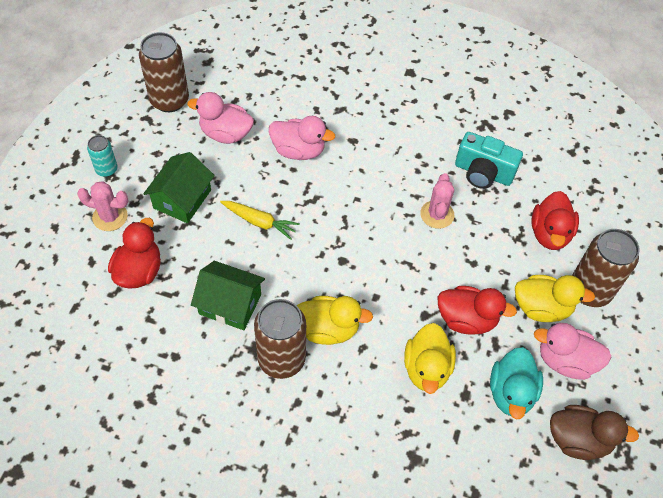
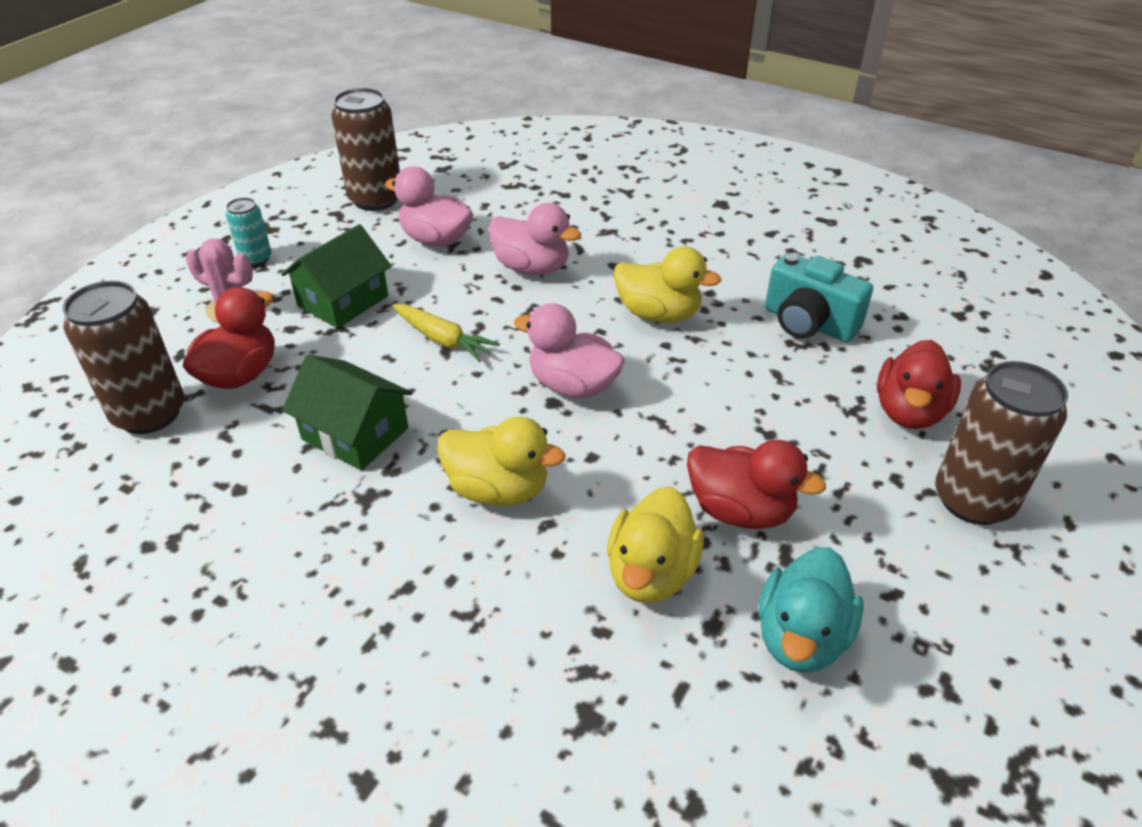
camera: 15 degrees right, 15 degrees down
(281, 359) = (405, 519): brown can -> brown can (149, 414)
(437, 214) = (722, 364): pink cactus -> none
(541, 308) = (880, 513): yellow duck -> yellow duck (658, 314)
(565, 361) = (915, 602): pink duck -> pink duck (572, 386)
(578, 440) = (926, 744): brown duck -> none

